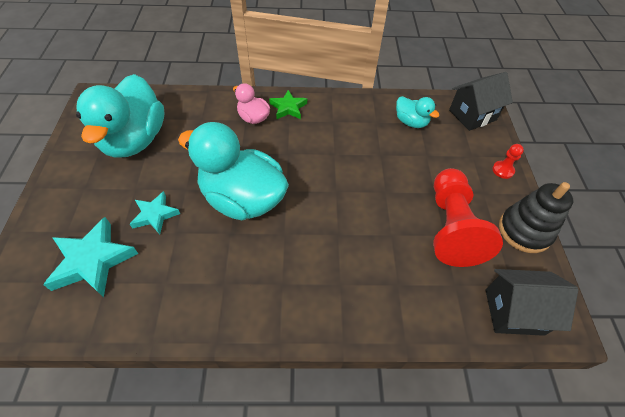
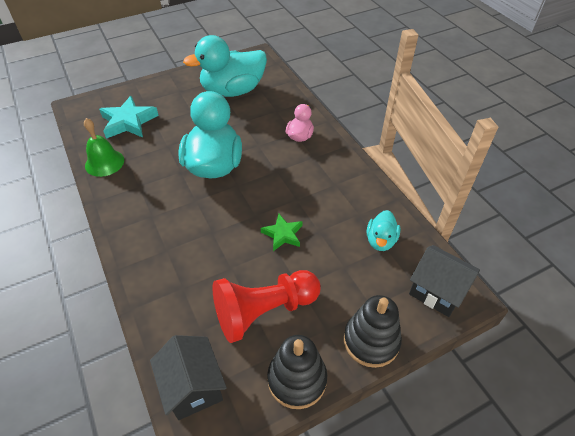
camera: 65 degrees right, 5 degrees down
(151, 311) = (104, 162): none -> green bell
(155, 215) = (176, 130): turquoise star -> none
(288, 108) = (328, 151): green star -> green star (282, 234)
(503, 170) = (371, 341): red pawn -> black stacking toy

